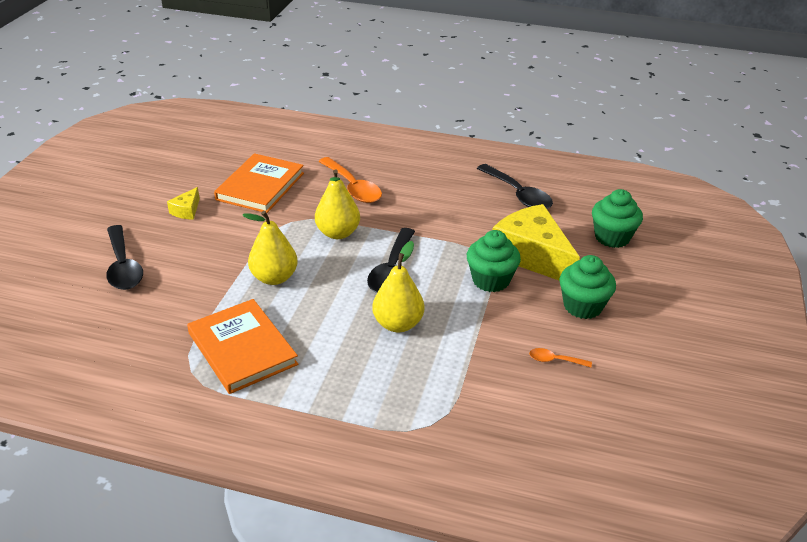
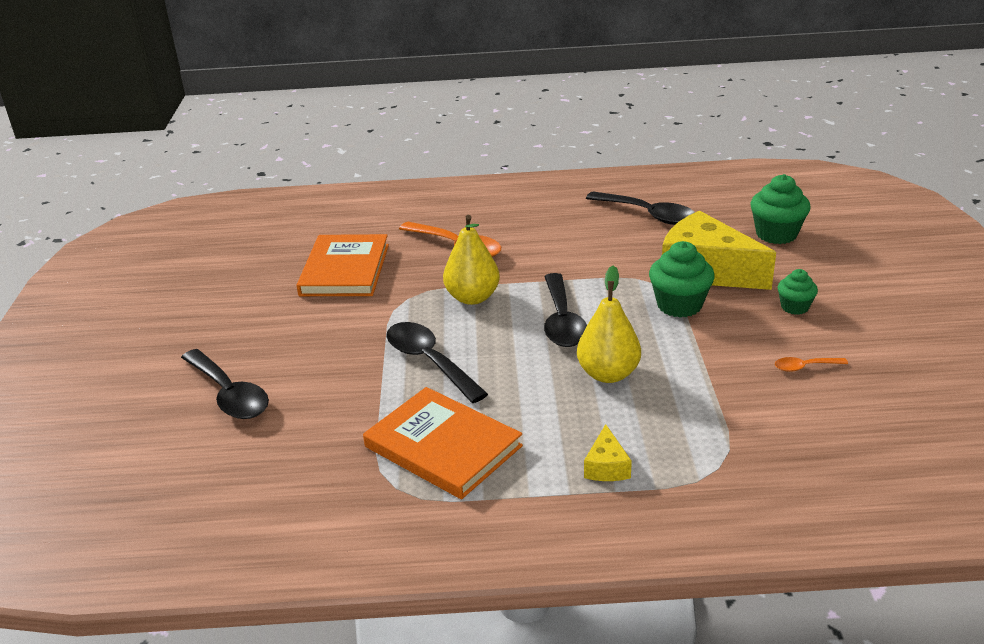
camera: 15 degrees left, 5 degrees down
(186, 211) = (270, 315): yellow cheese -> yellow cheese (606, 466)
(274, 278) = (429, 361): yellow pear -> black spoon
(582, 306) = (794, 307): green cupcake -> green cupcake, size x0.60

